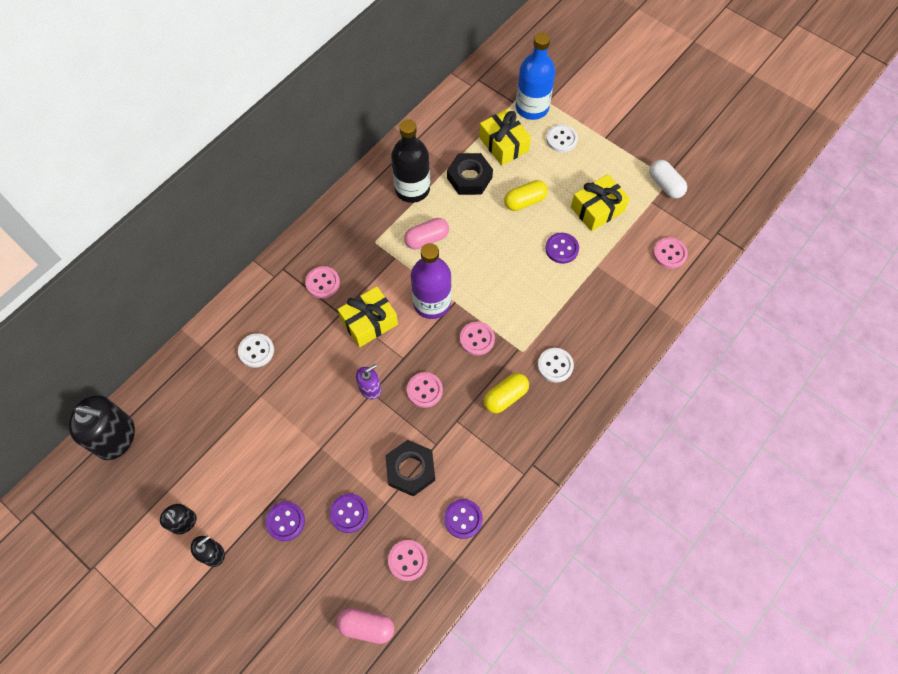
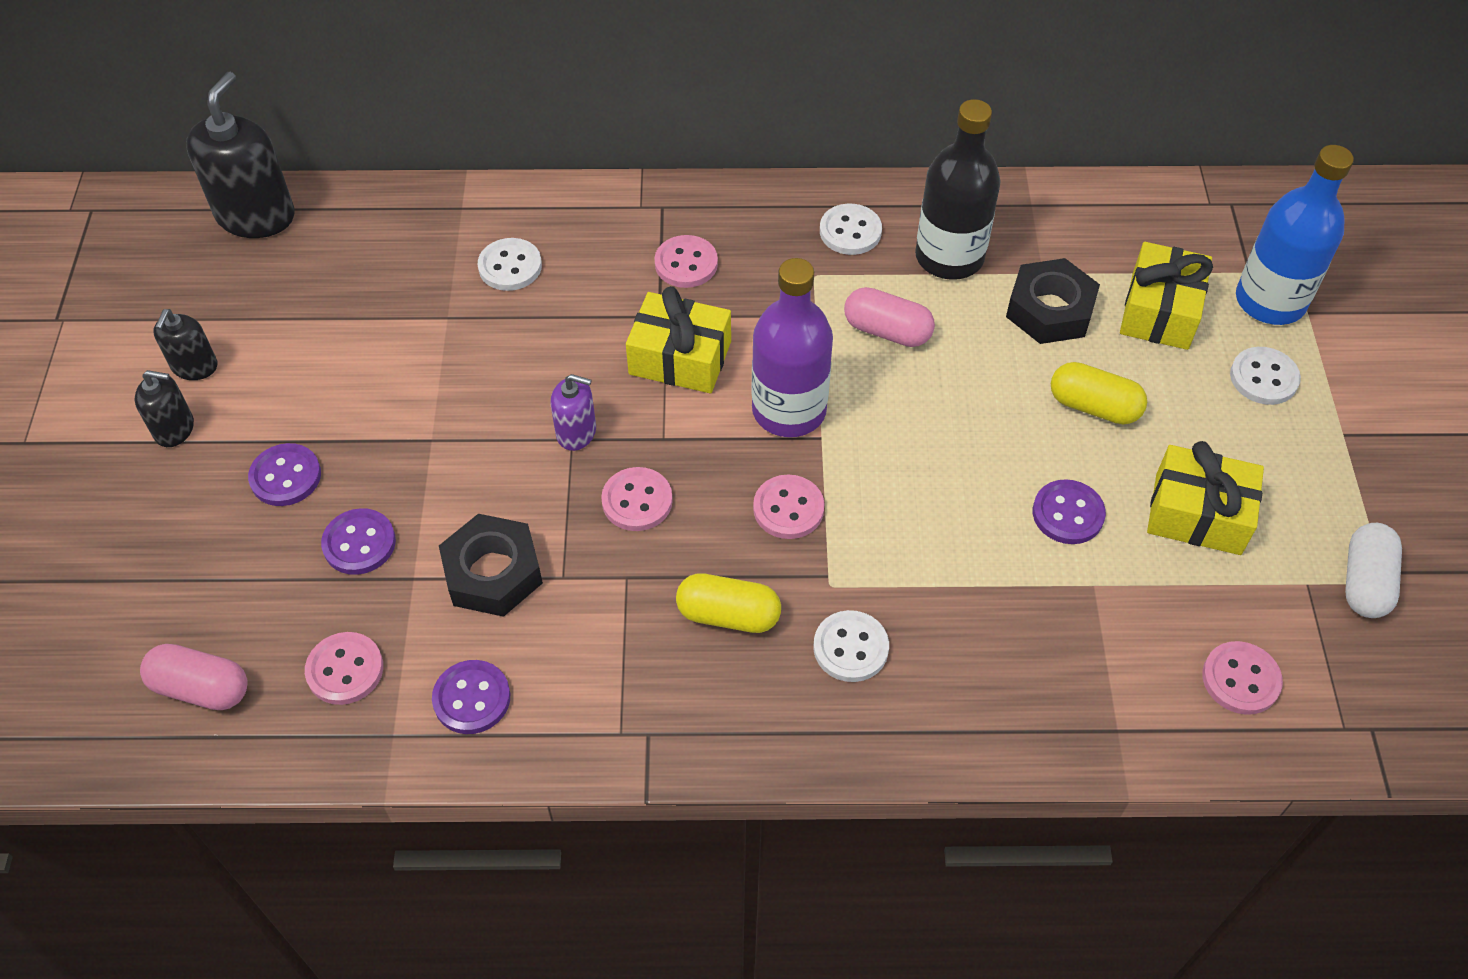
camera: 50 degrees right, 10 degrees down
(115, 437) = (256, 215): black soap dispenser -> black soap dispenser turned 135 degrees counterclockwise
(365, 212) = (850, 231): none -> white button
(366, 626) = (201, 688): pink capsule -> pink capsule turned 45 degrees counterclockwise

